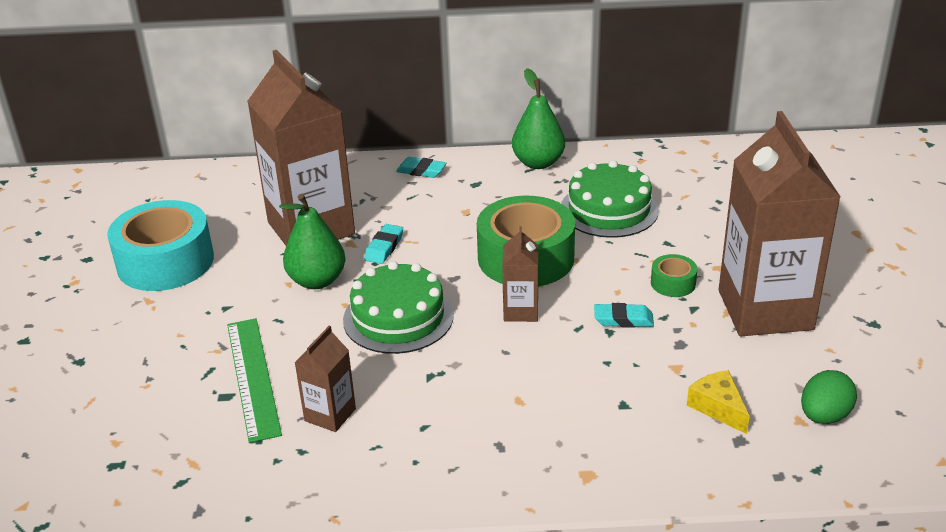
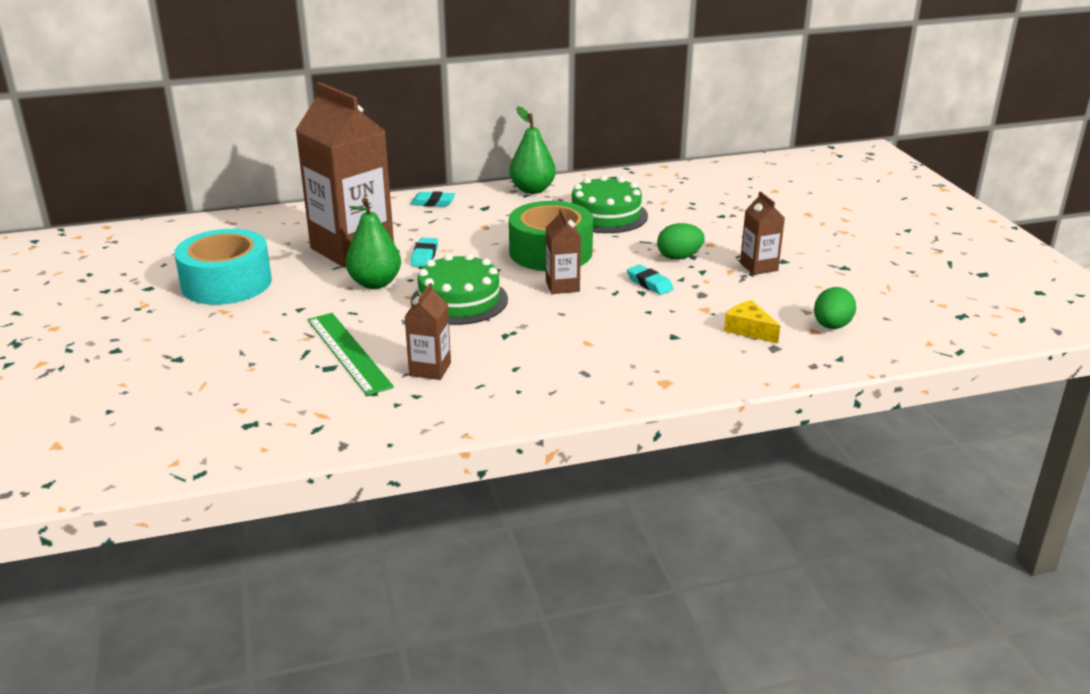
camera: 15 degrees left, 5 degrees down
(623, 320) = (649, 283): turquoise eraser -> turquoise eraser turned 60 degrees clockwise
(673, 283) = (679, 257): green tape -> green egg
(765, 310) = (758, 267): brown carton -> brown carton, size x0.45

